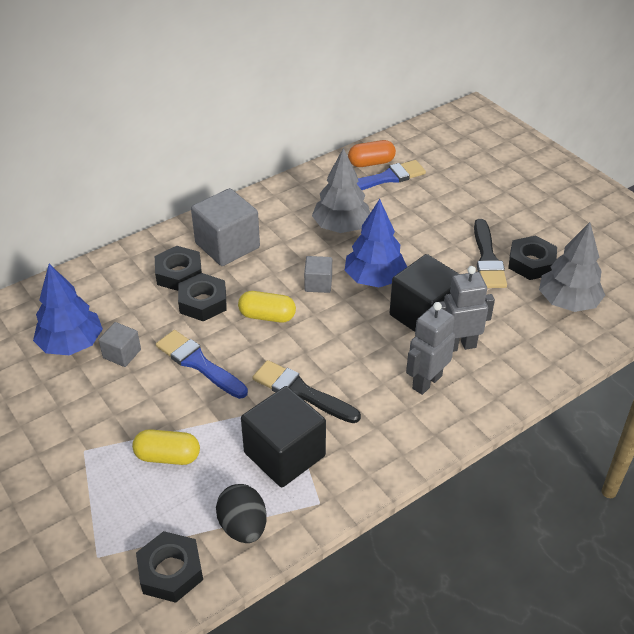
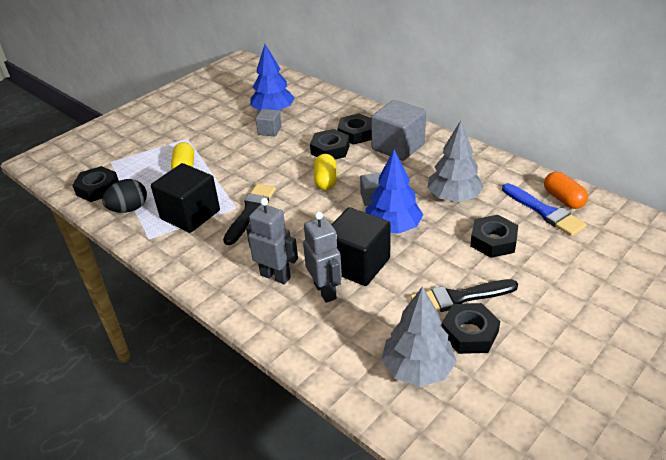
camera: 80 degrees right, 5 degrees down
(198, 363) = (268, 161): blue brush -> none
(417, 219) = (493, 241): none -> black nut

